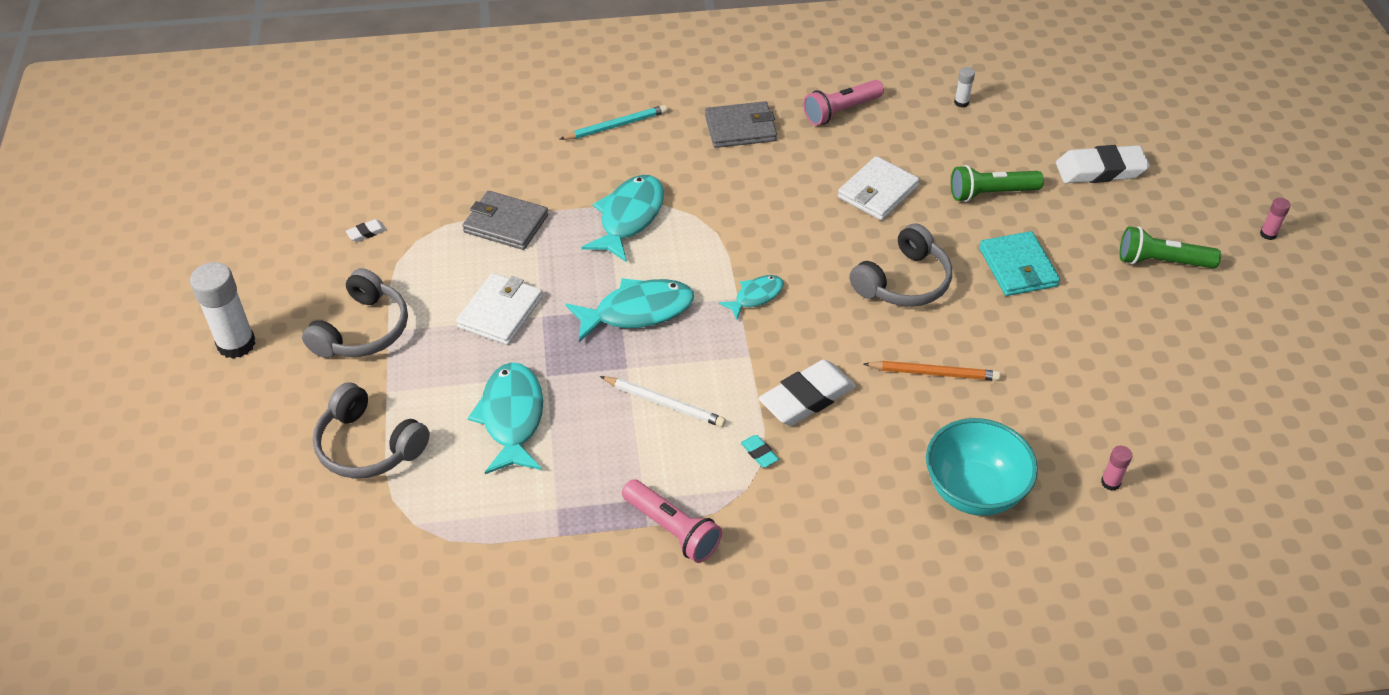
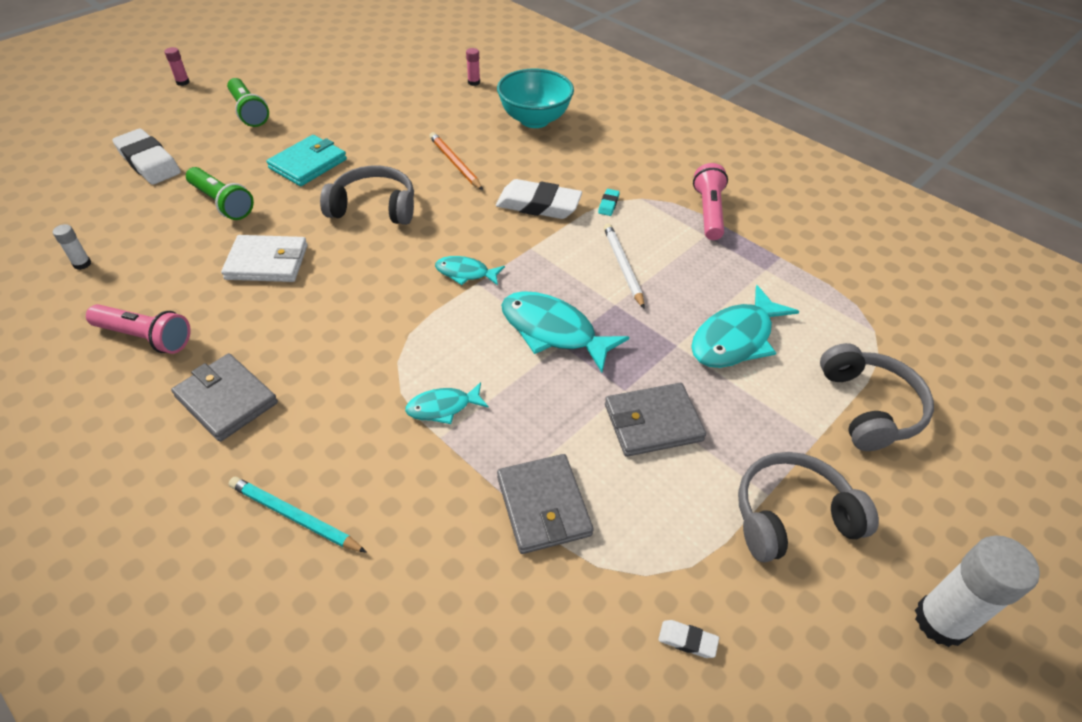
camera: 130 degrees left, 0 degrees up
(500, 312) = (653, 422): white wallet -> grey wallet
(629, 218) = (443, 407): turquoise fish -> turquoise fish, size x0.56

